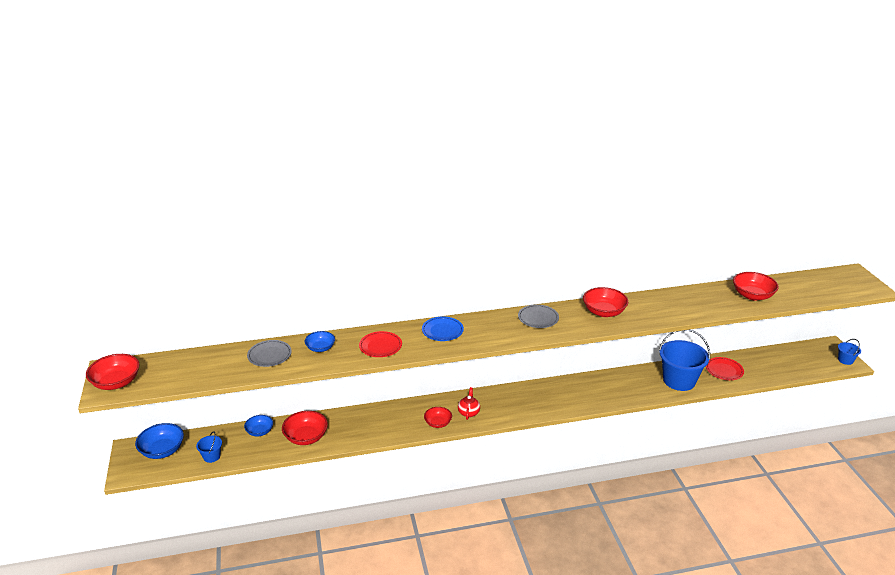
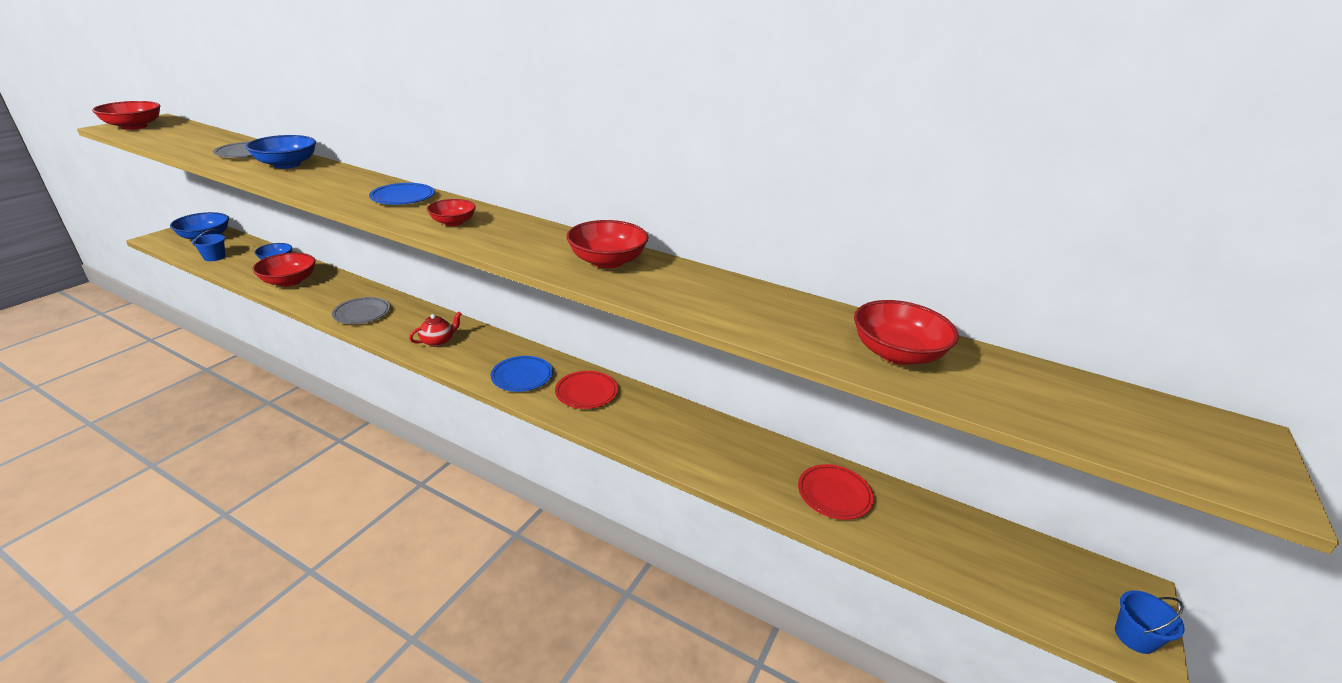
camera: 40 degrees right, 0 degrees up
(320, 348) = (287, 164): blue bowl -> blue bowl, size x1.57
(380, 346) = (325, 183): red plate -> red plate (586, 393)
(438, 423) = (394, 333): red bowl -> red bowl (453, 222)
(538, 318) = (517, 231): grey plate -> grey plate (362, 313)
(541, 402) = (522, 377): none -> blue plate
(679, 380) = (736, 462): blue bucket -> none

